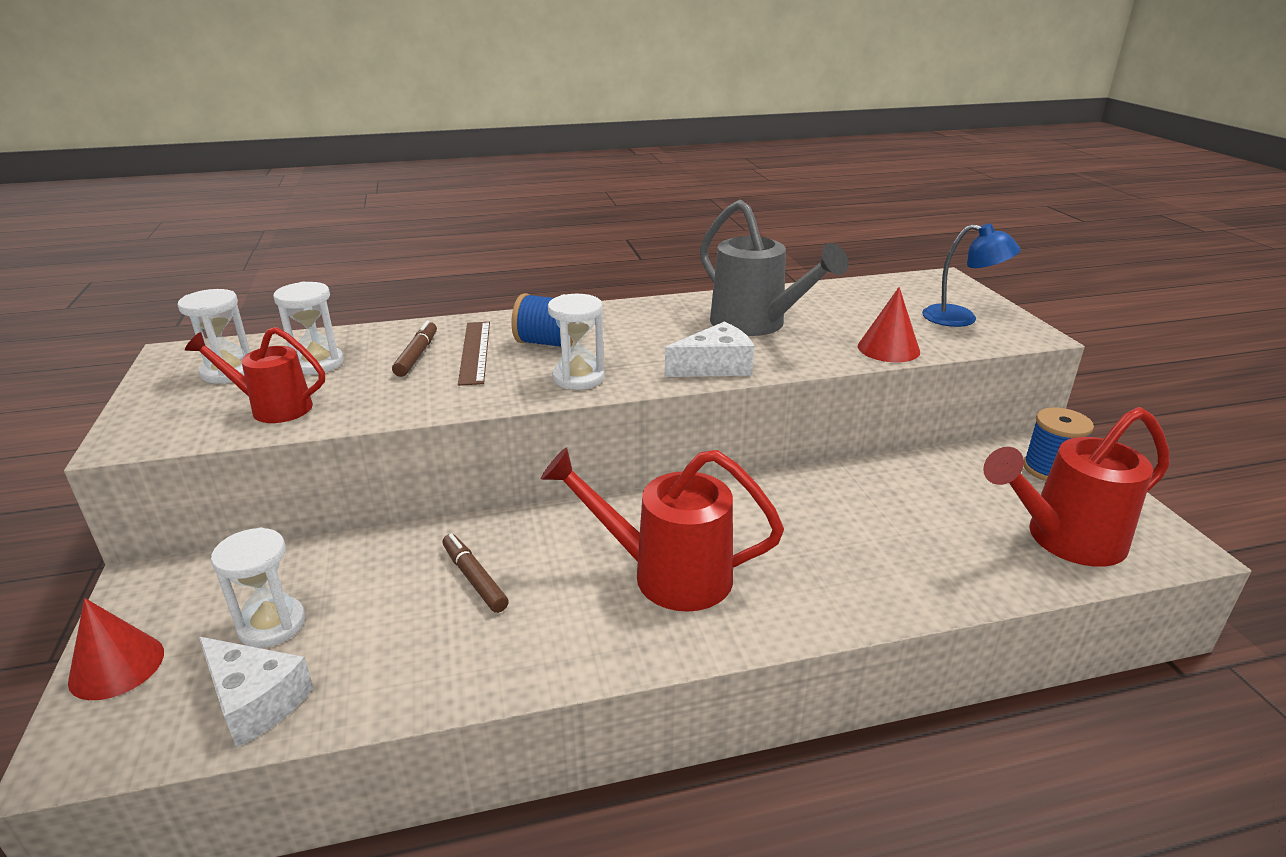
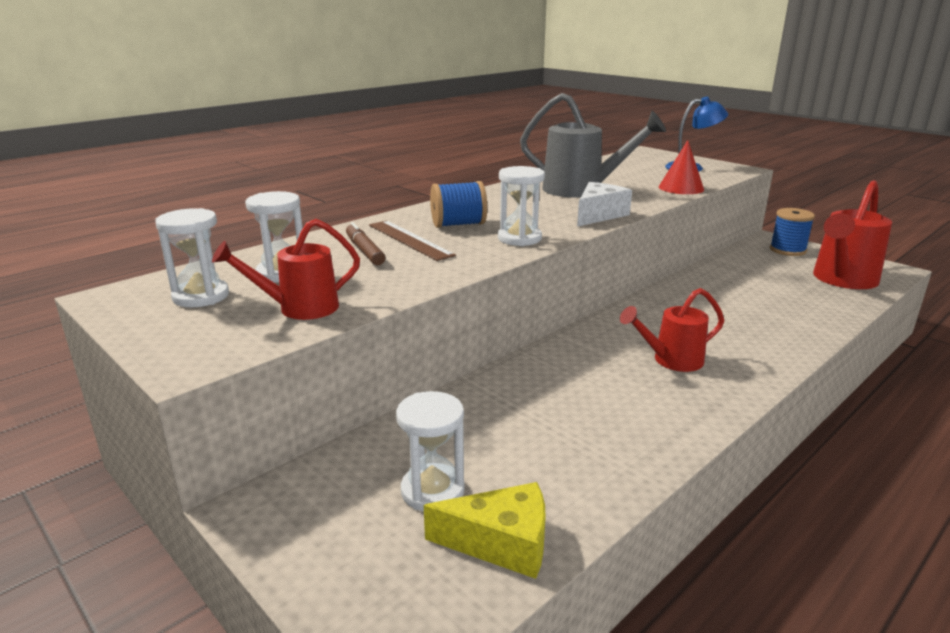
camera: 30 degrees left, 5 degrees down
(117, 666) = (330, 576): red cone -> none
(255, 701) = (501, 543): white cheese -> yellow cheese
(474, 579) = (549, 405): brown marker -> none
(667, 574) = (671, 360): red watering can -> red watering can, size x0.62

